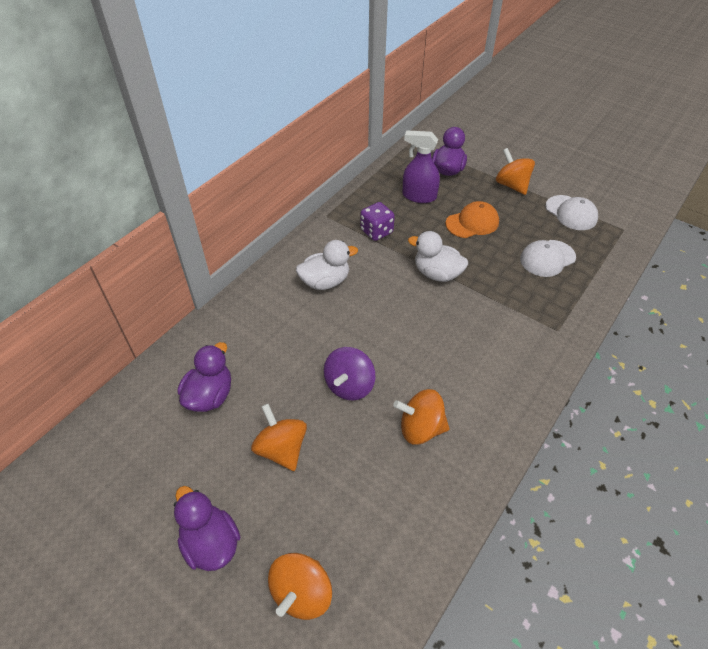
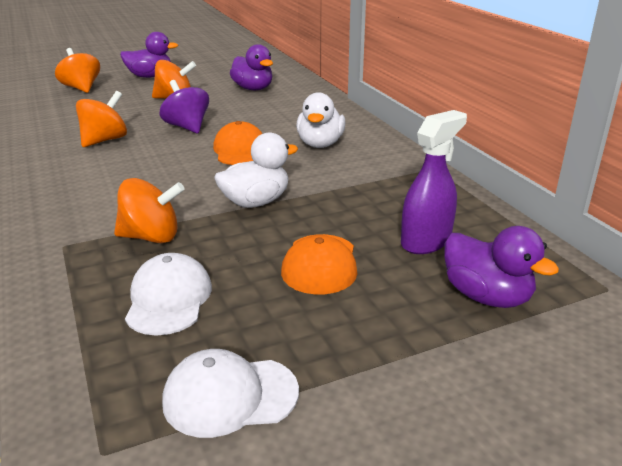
camera: 120 degrees right, 20 degrees down
(369, 321) = (240, 150): none -> orange cap
(376, 231) = (373, 188): purple dice -> none
(511, 185) = (384, 356): orange spinning top -> orange spinning top (151, 237)

